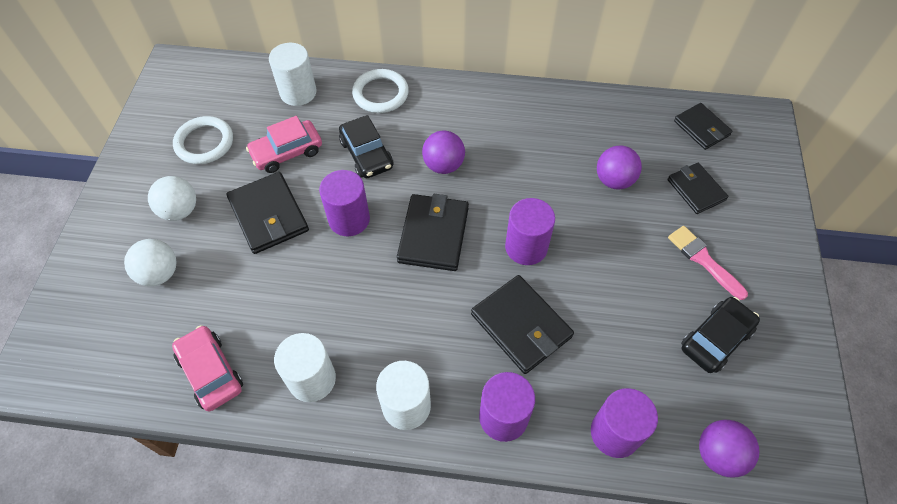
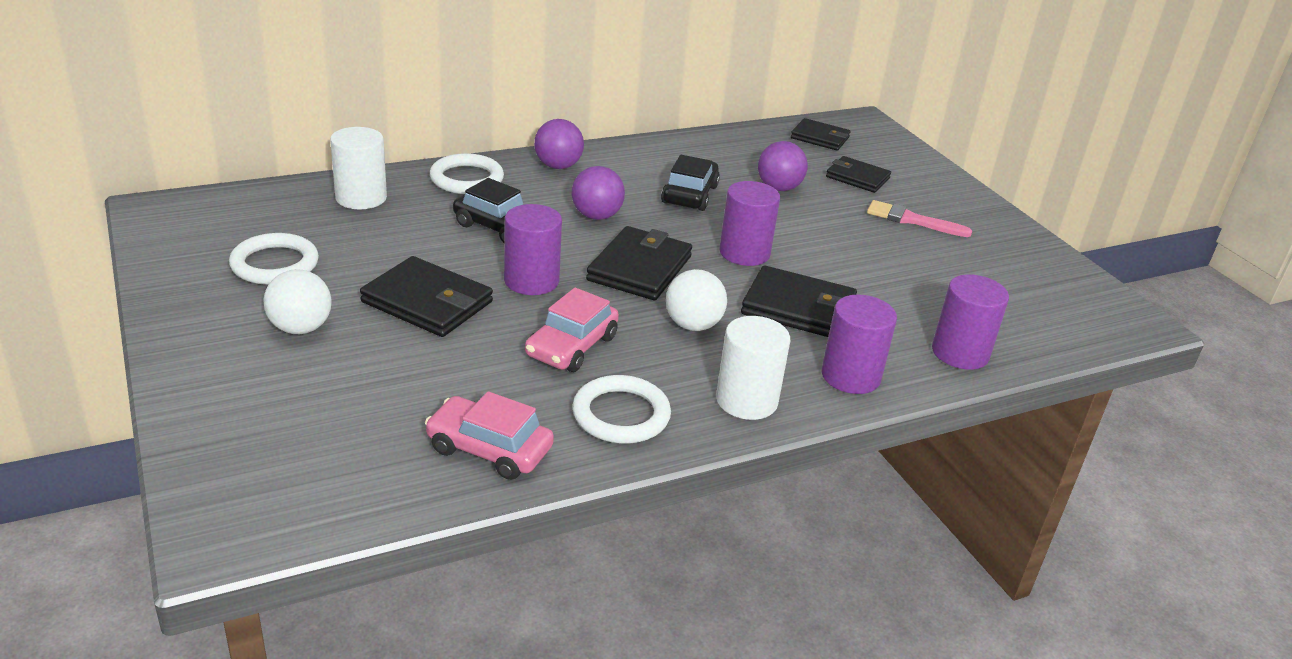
camera: 35 degrees left, 25 degrees down
(159, 273) = (328, 388): white ball -> white ball (693, 325)
(287, 152) = (397, 247): pink car -> pink car (571, 346)
(312, 379) = (621, 414): white cylinder -> white ring
(433, 234) = (639, 268): black wallet -> black wallet turned 45 degrees clockwise
(716, 339) = (975, 267): black car -> black car (690, 194)
(718, 454) = (1056, 338): purple ball -> purple ball (558, 166)

